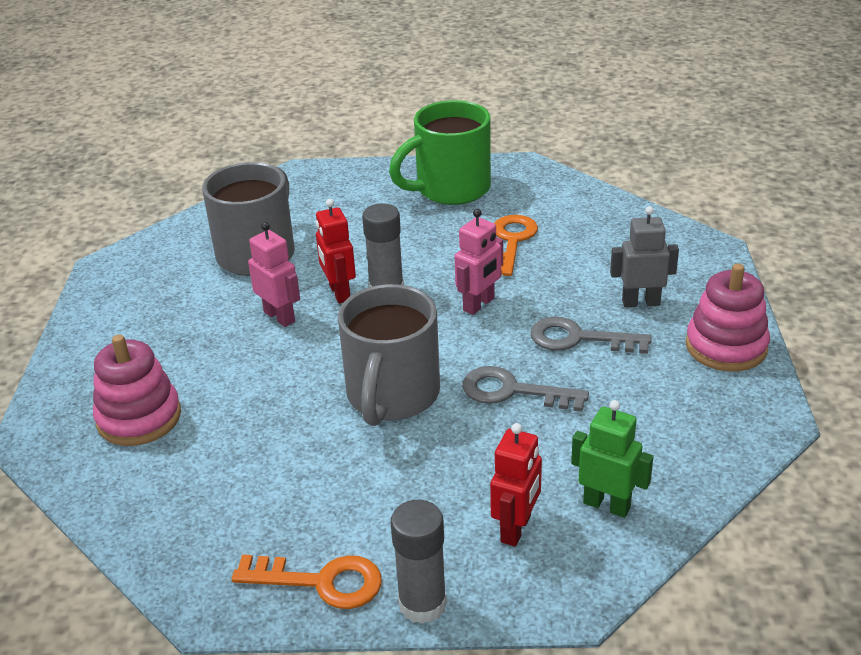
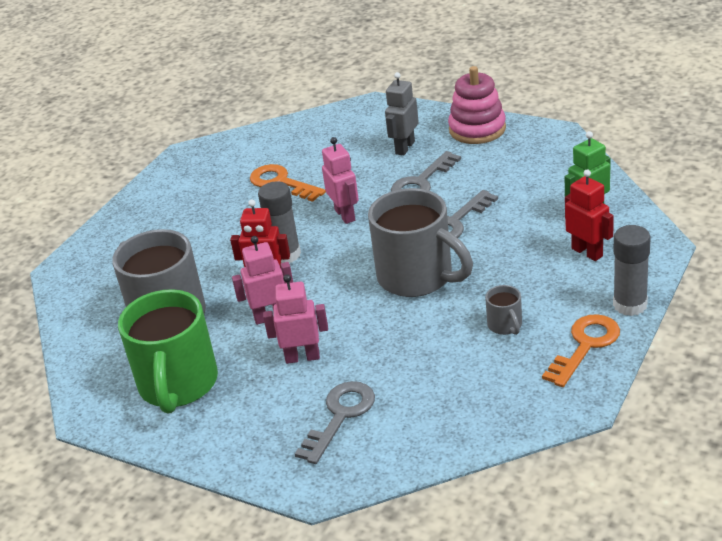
camera: 60 degrees left, 0 degrees up
(139, 418) = (340, 416): pink stacking toy -> grey key
(223, 360) = (302, 357): none -> pink robot
(333, 496) = (505, 325): none -> grey mug
(450, 189) = (180, 195): green mug -> green mug (178, 385)

